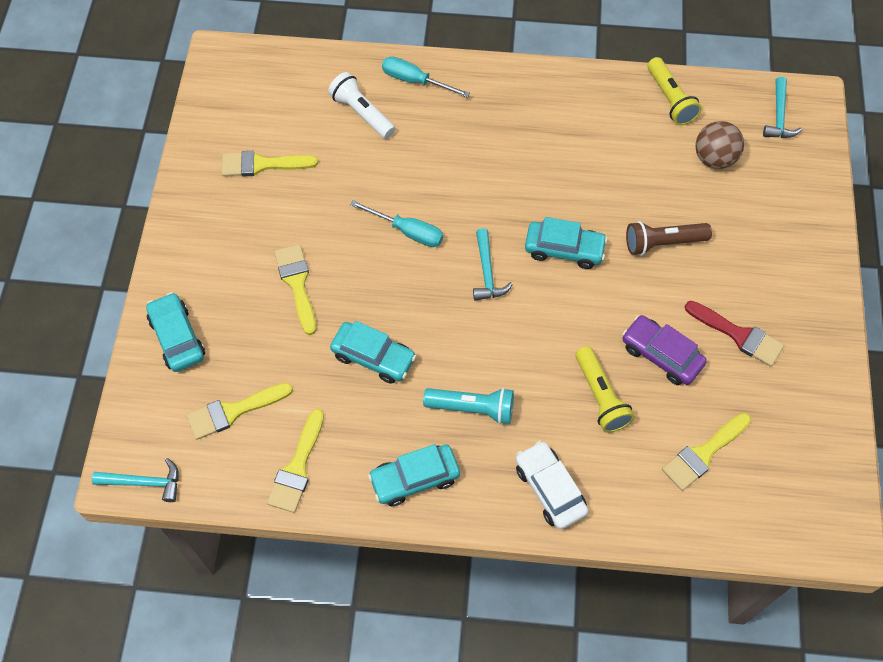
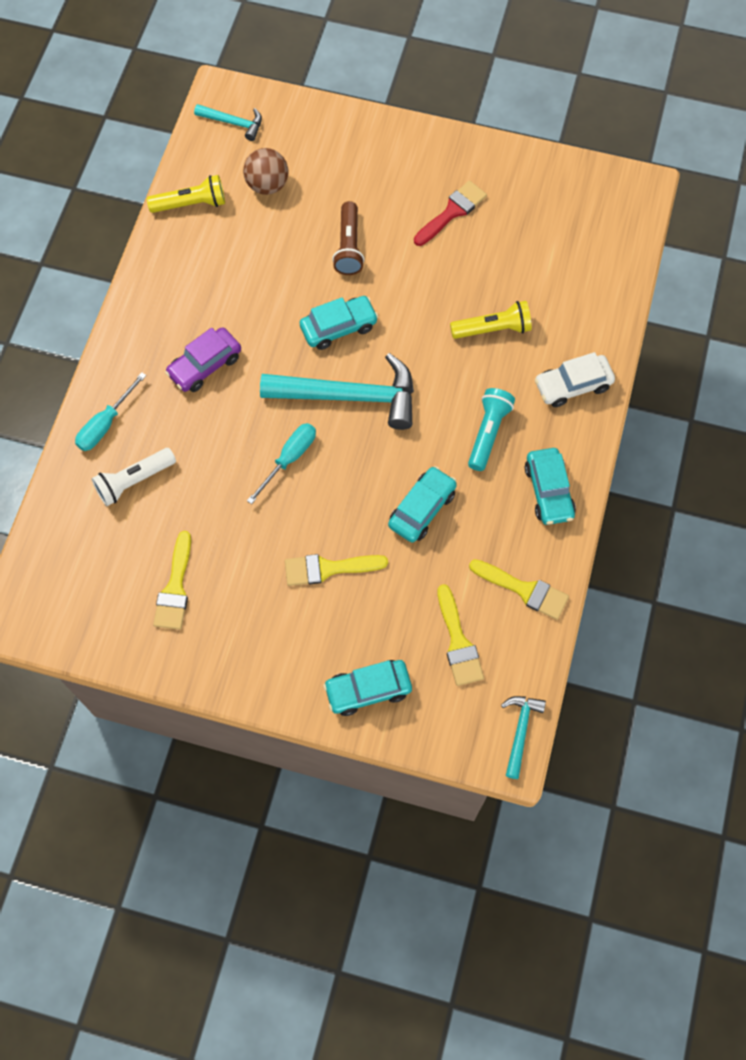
camera: 80 degrees left, 5 degrees up
(487, 273) = (350, 396): turquoise hammer -> turquoise hammer, size x2.03
(564, 249) = (338, 327): turquoise car -> turquoise car turned 45 degrees clockwise
(661, 355) = (461, 274): purple car -> purple car (205, 365)
(703, 454) = (557, 264): yellow brush -> none

